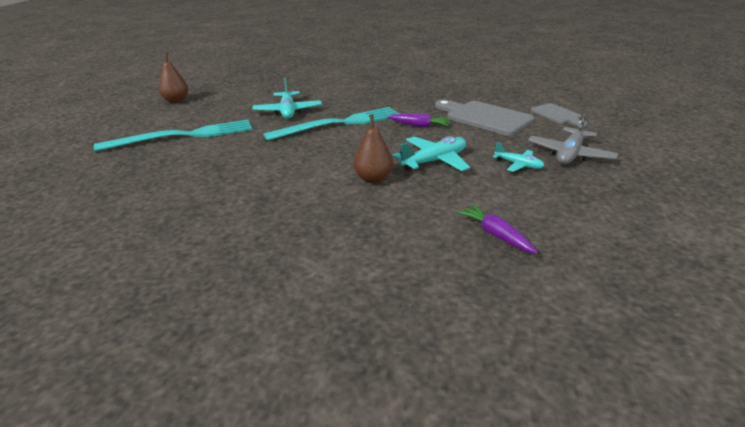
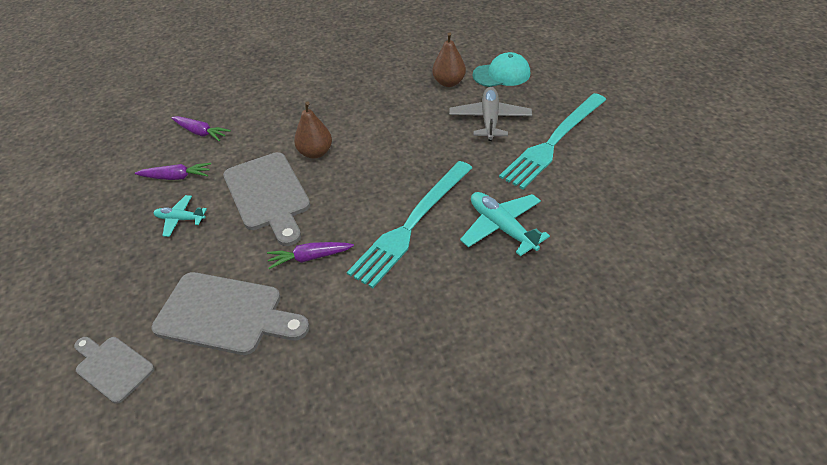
camera: 155 degrees right, 15 degrees up
(115, 193) = (501, 74): none -> turquoise cap
(176, 100) = (676, 197): brown pear -> brown pear (449, 82)
(434, 161) = (268, 195): turquoise plane -> grey cutting board
(525, 196) = (176, 177): none -> purple carrot
(570, 154) = (120, 259): grey plane -> grey plane (490, 120)

